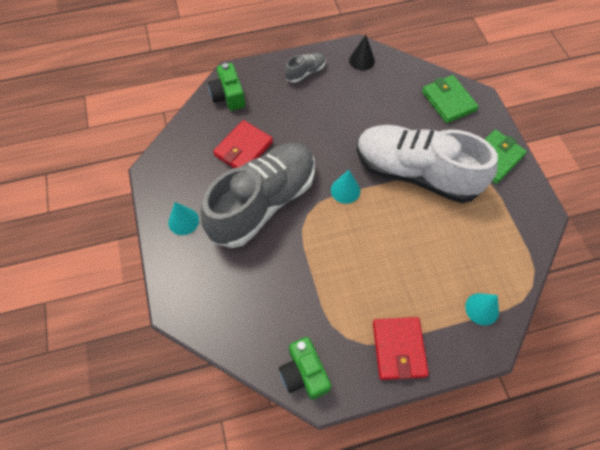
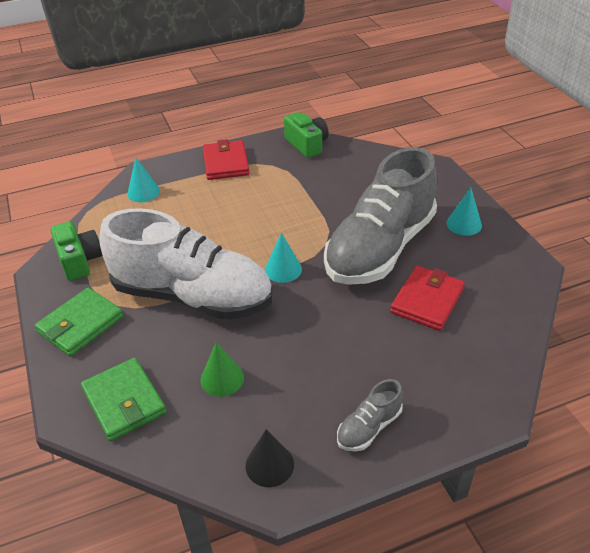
camera: 175 degrees right, 20 degrees down
(228, 96) = (483, 371): green camera -> green camera (79, 261)
(389, 108) = (222, 379): none -> green cone

